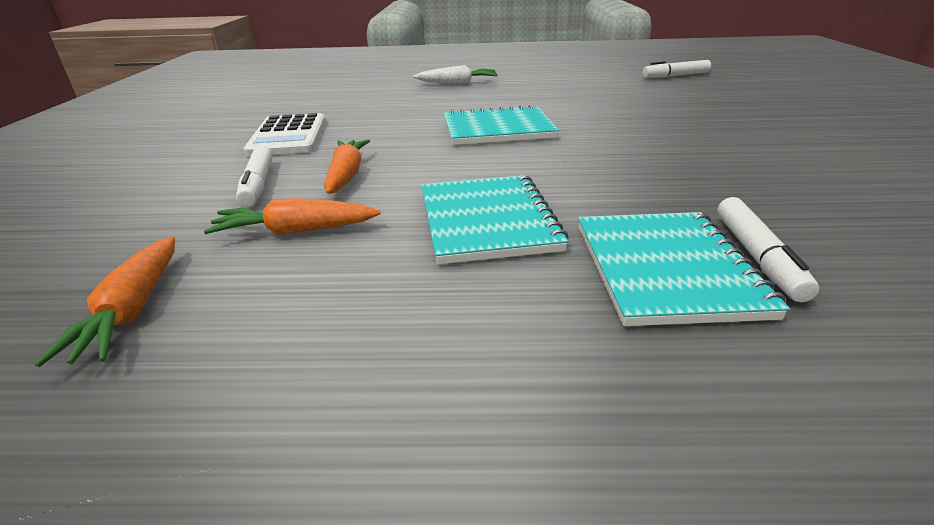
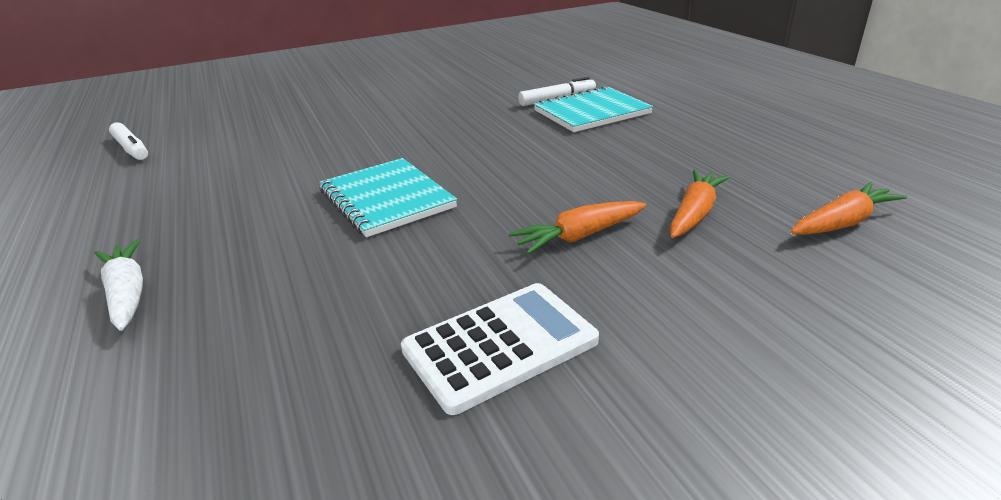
camera: 115 degrees left, 0 degrees up
(258, 184) = (654, 278): white marker -> none
(296, 231) = (694, 214): orange carrot -> orange carrot turned 120 degrees counterclockwise
(487, 221) = (593, 157): turquoise notebook -> none

